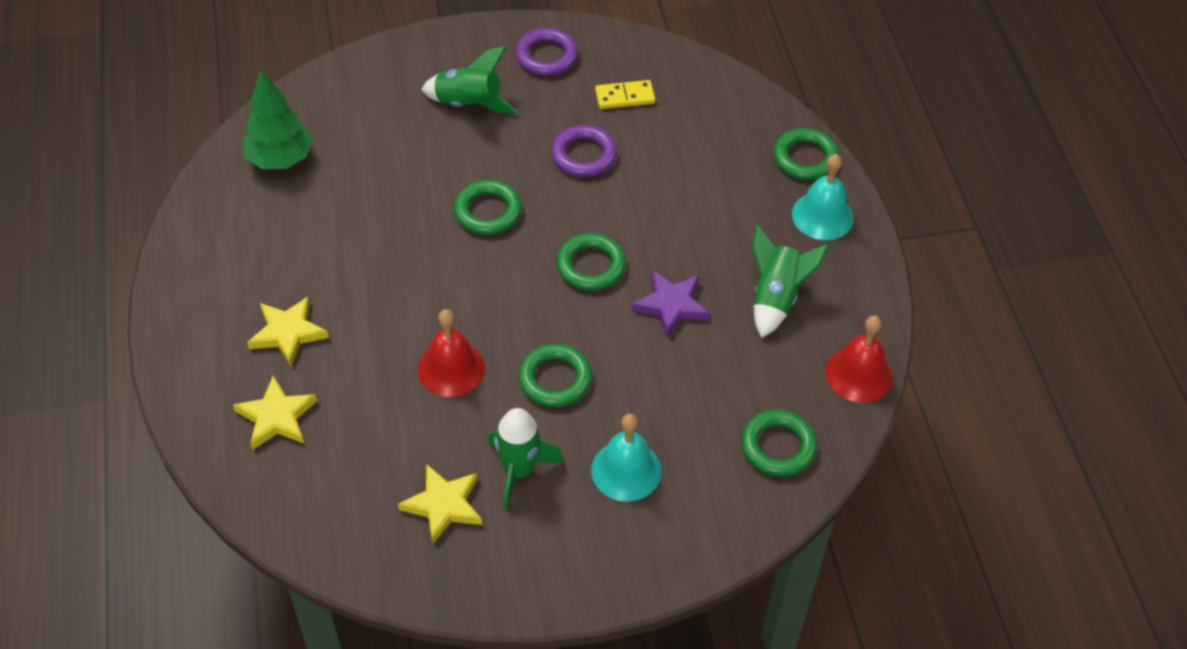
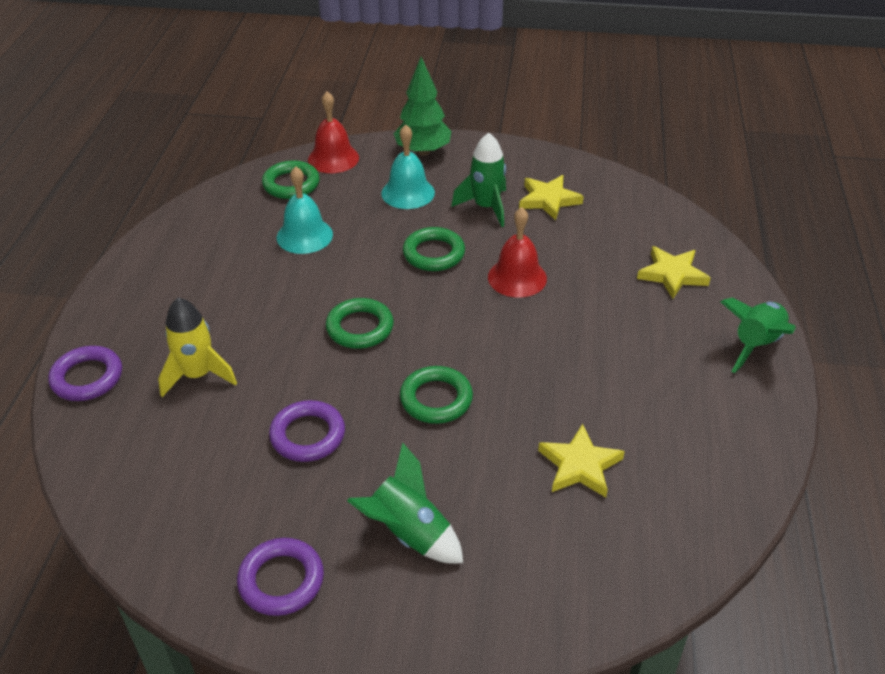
camera: 160 degrees left, 10 degrees down
(280, 159) = (655, 515): green tree -> green tree (423, 151)
(288, 333) = (658, 333): yellow star -> yellow star (580, 465)
(625, 97) = (220, 495): yellow domino -> none
(671, 305) = (308, 283): purple star -> none
(711, 183) = (198, 375): none -> yellow rocket
(776, 298) = (217, 269): green rocket -> green rocket (756, 344)
(805, 158) = (87, 378): green ring -> purple ring
(822, 216) = (120, 322): turquoise bell -> turquoise bell (304, 236)
(858, 374) = (197, 210): red bell -> red bell (333, 158)

